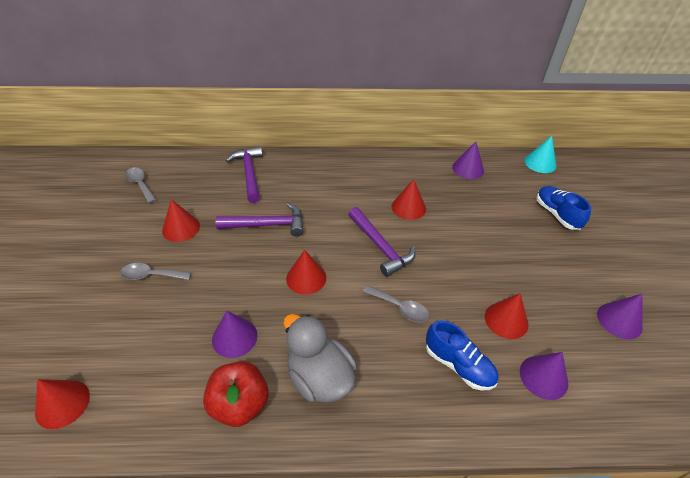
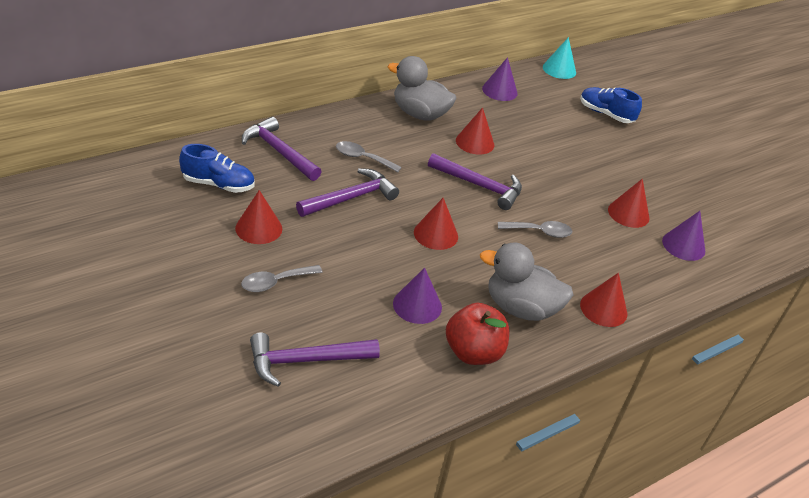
camera: 35 degrees left, 5 degrees down
(62, 403) = (308, 417): red cone -> red cone (603, 309)
(108, 351) = (306, 361): none -> purple hammer
(140, 184) = (157, 197): grey spoon -> grey spoon (362, 158)
(381, 172) = (419, 114): none -> grey duck
(458, 365) = (619, 259): blue shoe -> blue shoe (218, 184)
(619, 320) = (706, 187): purple cone -> none

